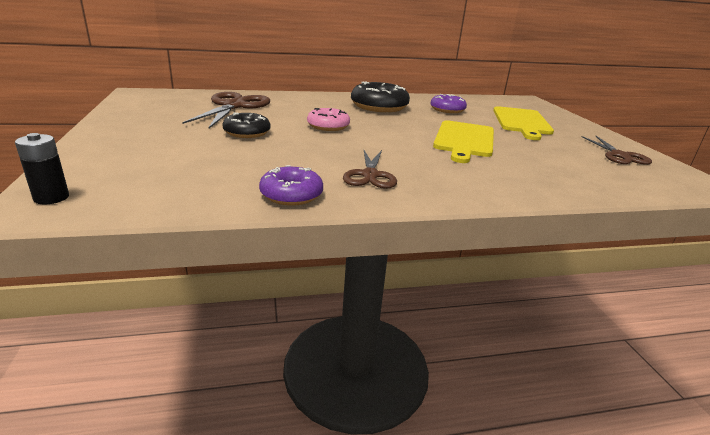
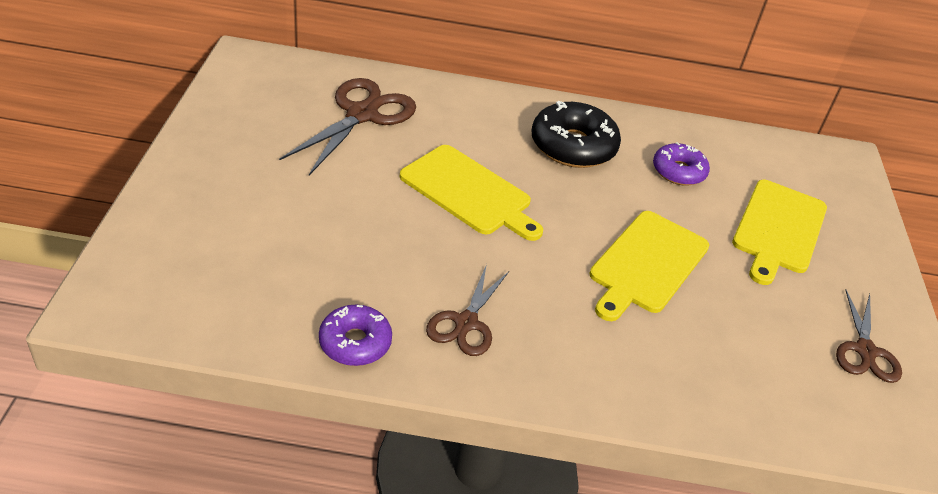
camera: 15 degrees right, 15 degrees up
(51, 198) = (113, 293): black battery -> none
(247, 132) = (354, 191): black donut -> none
(328, 126) = (469, 192): pink donut -> yellow cutting board

